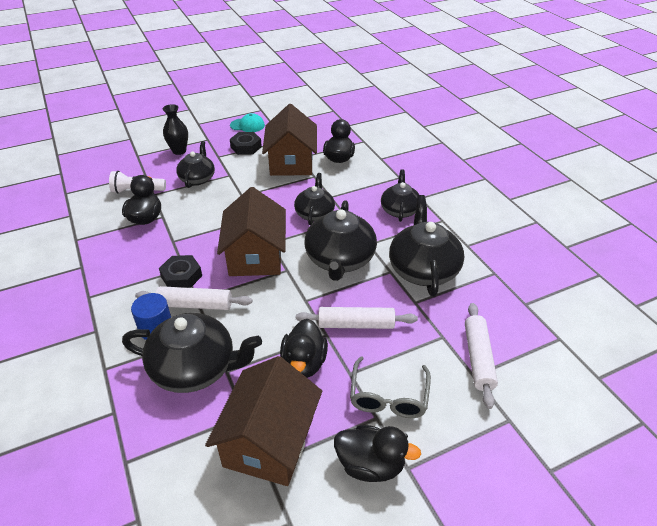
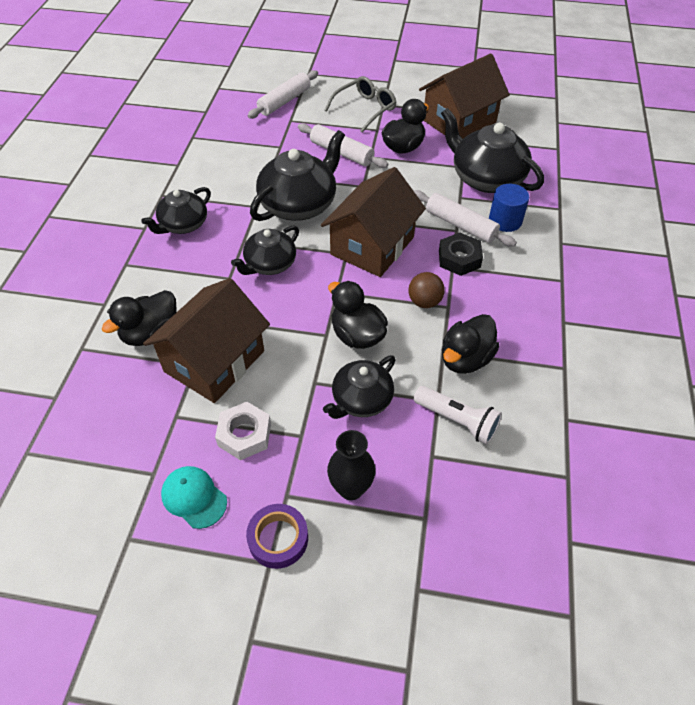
camera: 145 degrees left, 10 degrees up
(191, 237) = (424, 302): none -> brown ball
(200, 129) = (278, 539): none -> purple tape
(246, 147) = (244, 435): black nut -> white nut
(370, 465) = (408, 90): black duck -> black duck (357, 335)
(423, 269) = (241, 164): black teapot -> none

